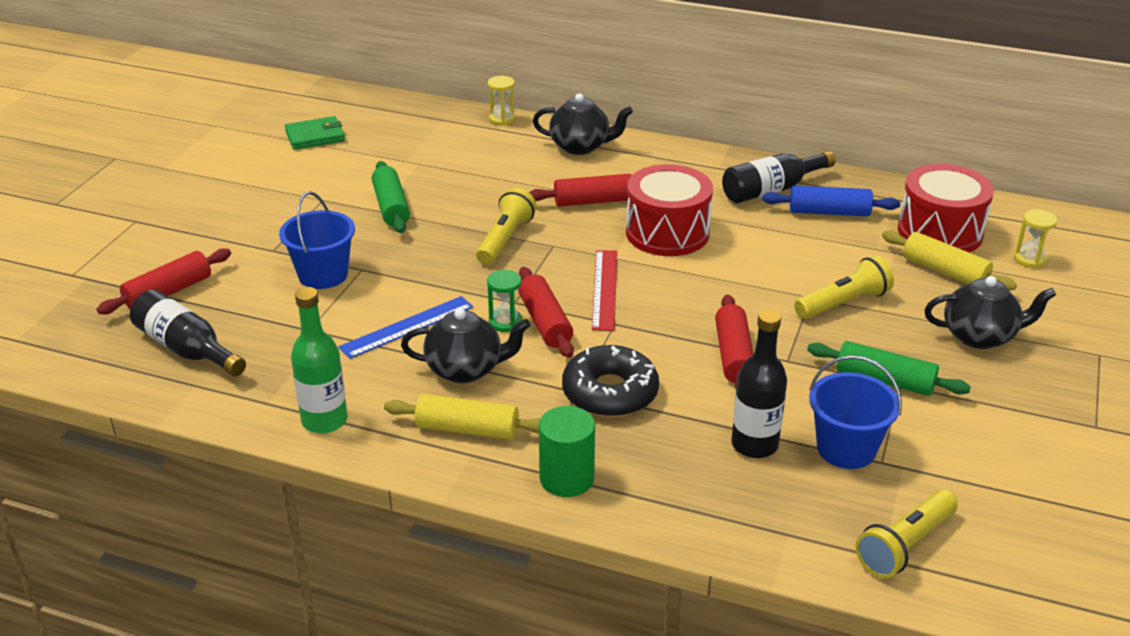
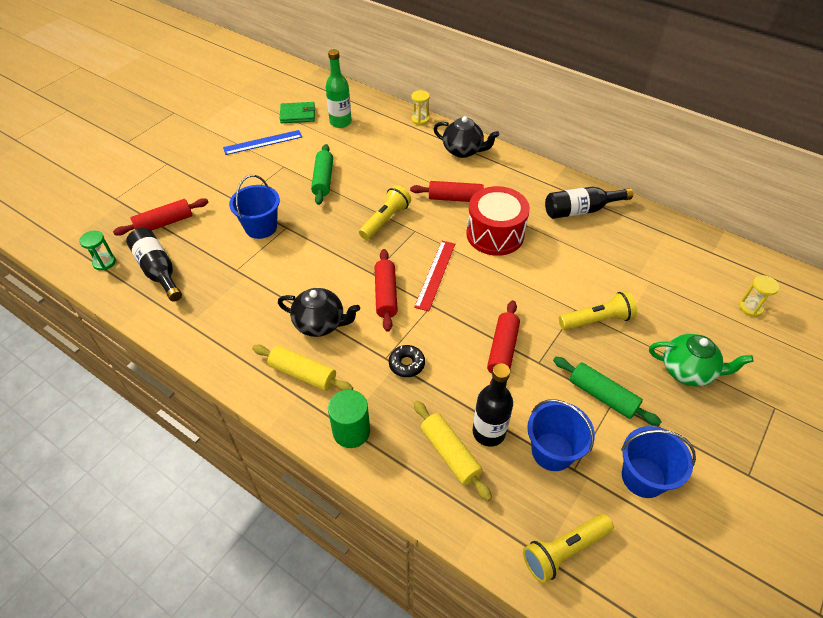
camera: 15 degrees right, 15 degrees up
(324, 420) = (217, 346): green bottle -> green bottle (340, 122)
(407, 327) = (297, 280): blue ruler -> blue ruler (263, 142)
(505, 322) = (360, 289): green hourglass -> green hourglass (104, 262)
(610, 393) = (406, 364): black donut -> black donut, size x0.55
(829, 212) = (615, 237): blue rolling pin -> none
(940, 232) = (690, 270): red drum -> none
(944, 271) = (681, 306): yellow rolling pin -> yellow rolling pin (450, 454)
(971, 453) = (643, 477): none -> blue bucket
(980, 336) = (688, 371): black teapot -> green teapot

